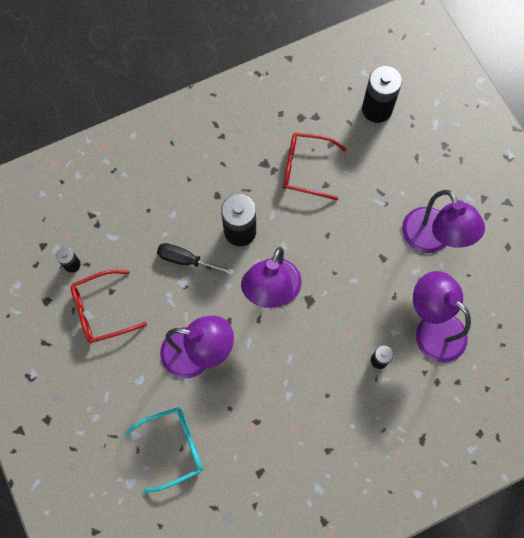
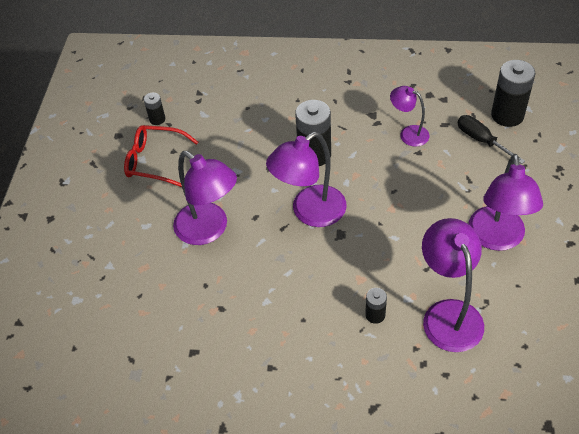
camera: 35 degrees right, 20 degrees down
(172, 447) = (132, 291): turquoise glasses -> none
(186, 260) = (252, 155): black screwdriver -> black screwdriver (481, 140)
(306, 169) = (408, 133): red glasses -> purple lamp

